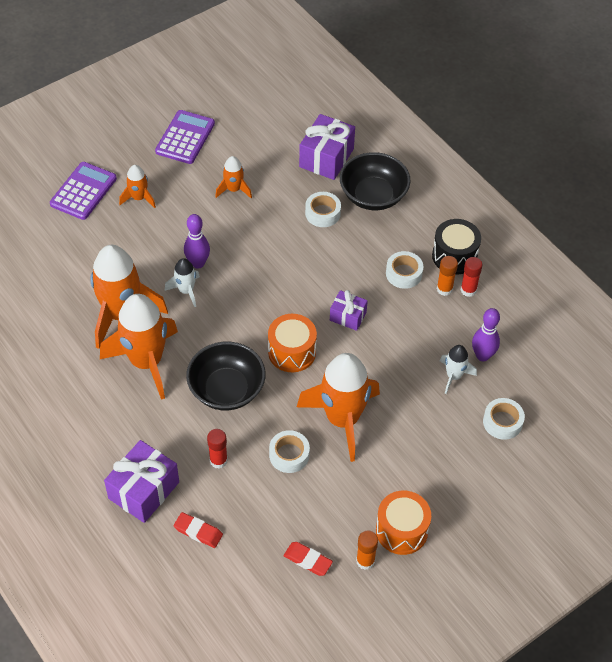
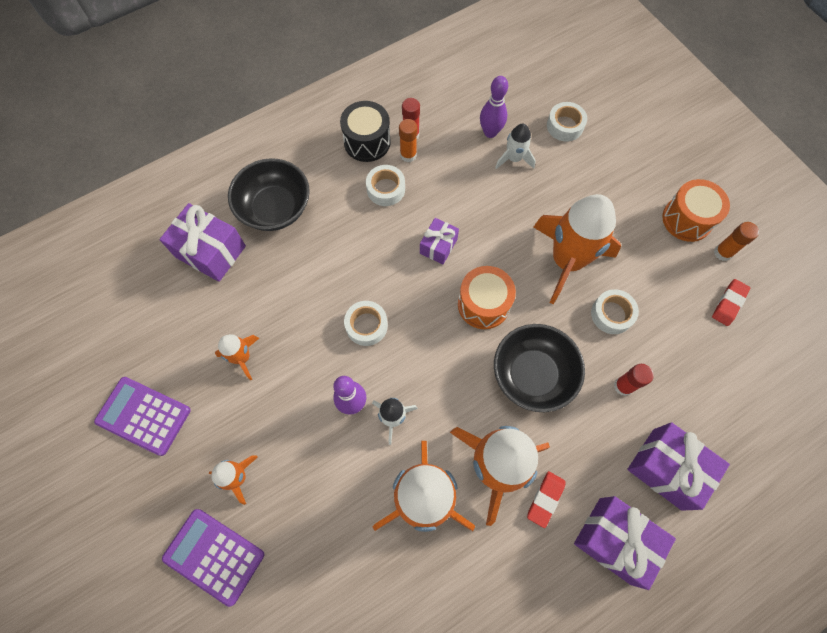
camera: 85 degrees left, 15 degrees up
(85, 446) = (615, 540): none -> purple gift
(198, 531) = (710, 409): red eraser -> red eraser (545, 499)
(322, 213) = (293, 261): white tape -> white tape (366, 325)

